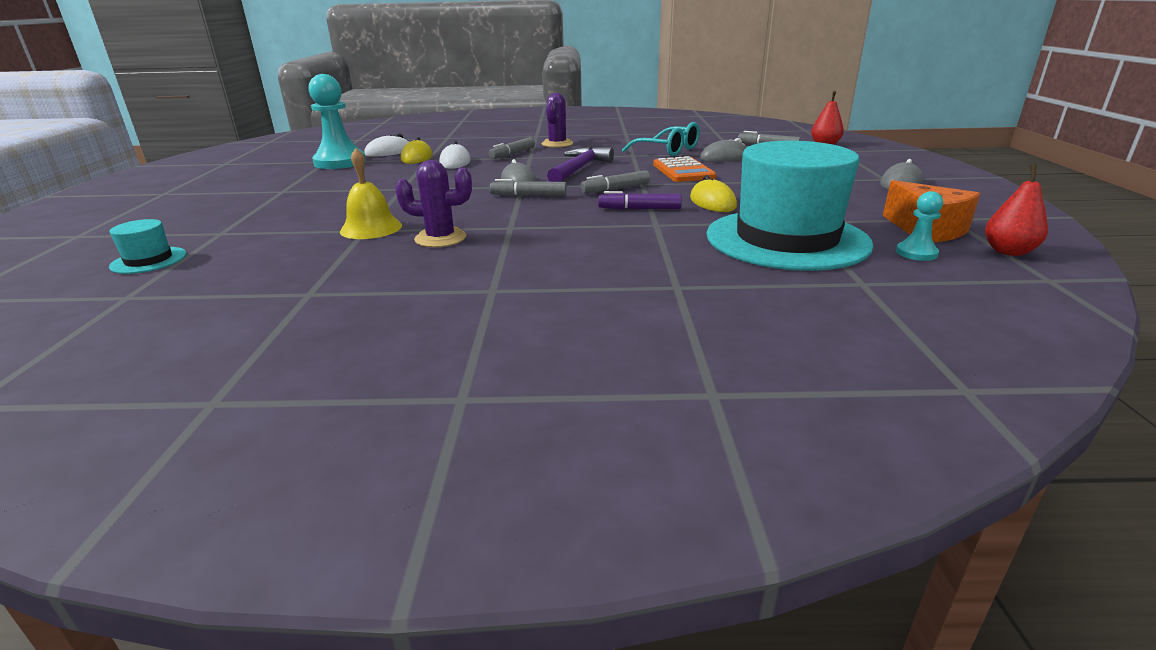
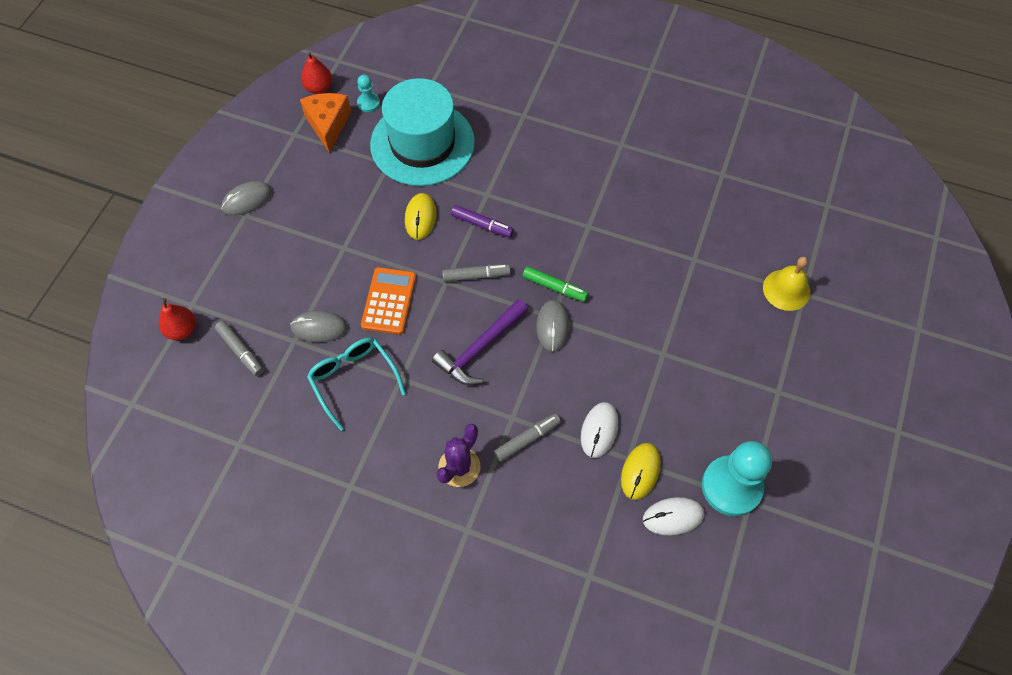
camera: 160 degrees left, 35 degrees up
(149, 260) = (837, 256): turquoise hat -> none
(371, 228) = (689, 260): yellow bell -> yellow bell (786, 290)
(440, 238) = (641, 223): purple cactus -> none
(528, 196) = (554, 287): grey marker -> green marker

